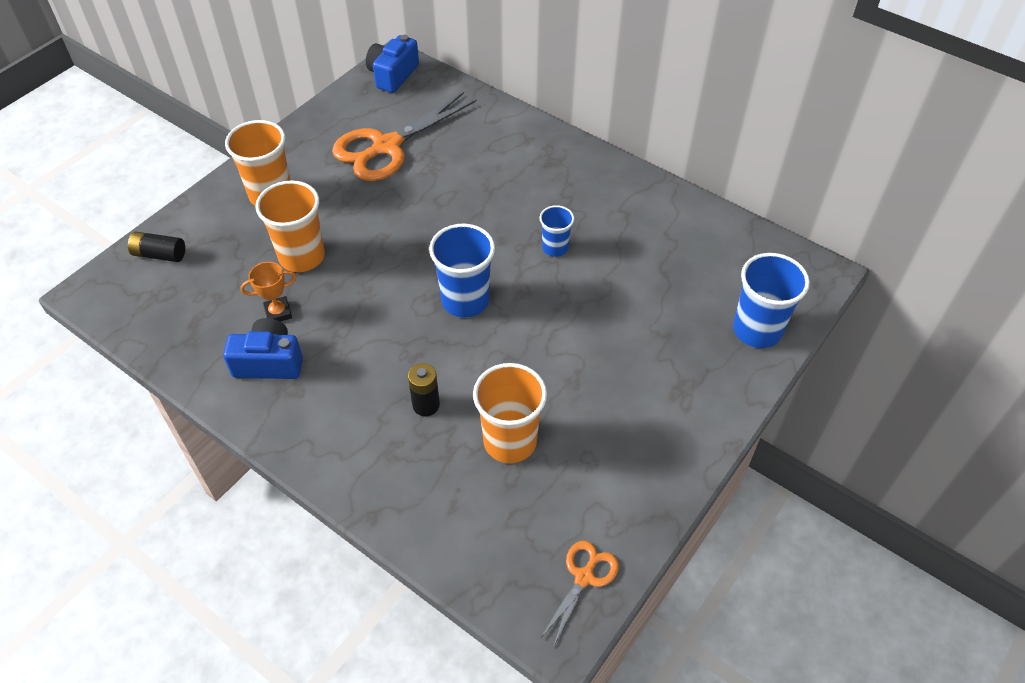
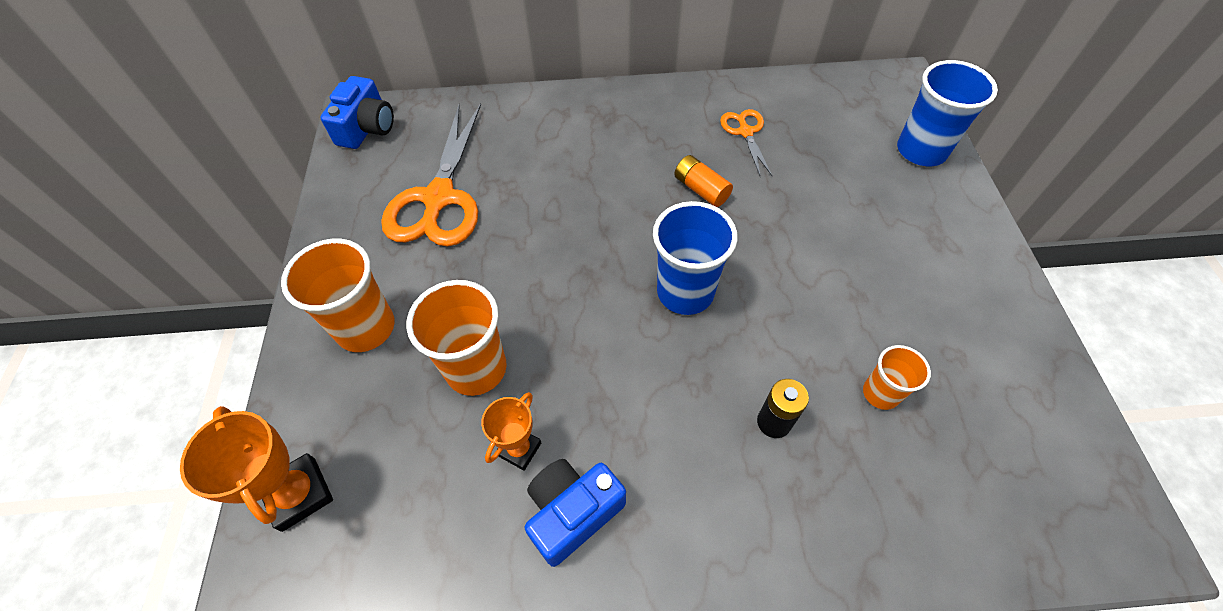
camera: 40 degrees left, 5 degrees up
(159, 254) = (299, 494): black battery -> orange trophy
(393, 75) = (367, 128): blue camera -> blue camera turned 150 degrees counterclockwise
(510, 441) = (880, 393): orange cup -> orange cup, size x0.57
(555, 248) = (701, 189): blue cup -> orange battery
(584, 577) = (1085, 465): orange scissors -> orange scissors (745, 132)

